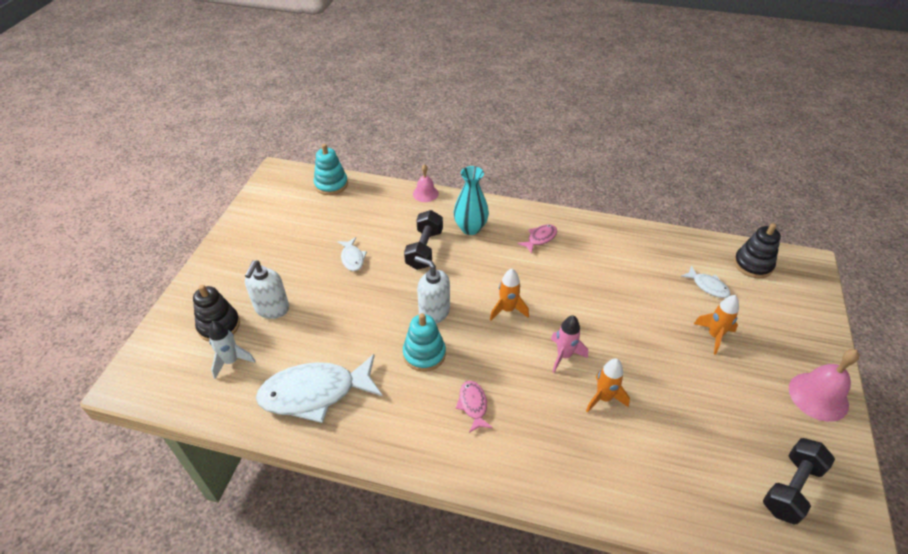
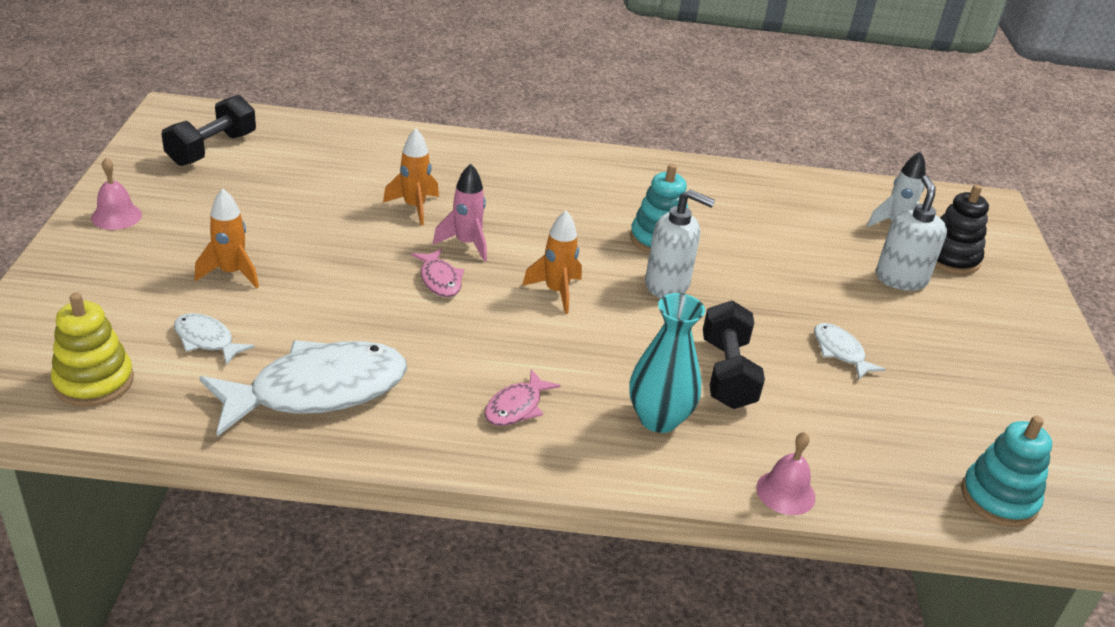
camera: 165 degrees right, 10 degrees down
(315, 393) = (771, 202): white fish -> white fish (317, 390)
(473, 405) = (578, 198): pink fish -> pink fish (440, 280)
(753, 265) = (94, 382): black stacking toy -> yellow stacking toy
(818, 396) = (116, 216): pink bell -> pink bell, size x0.62

